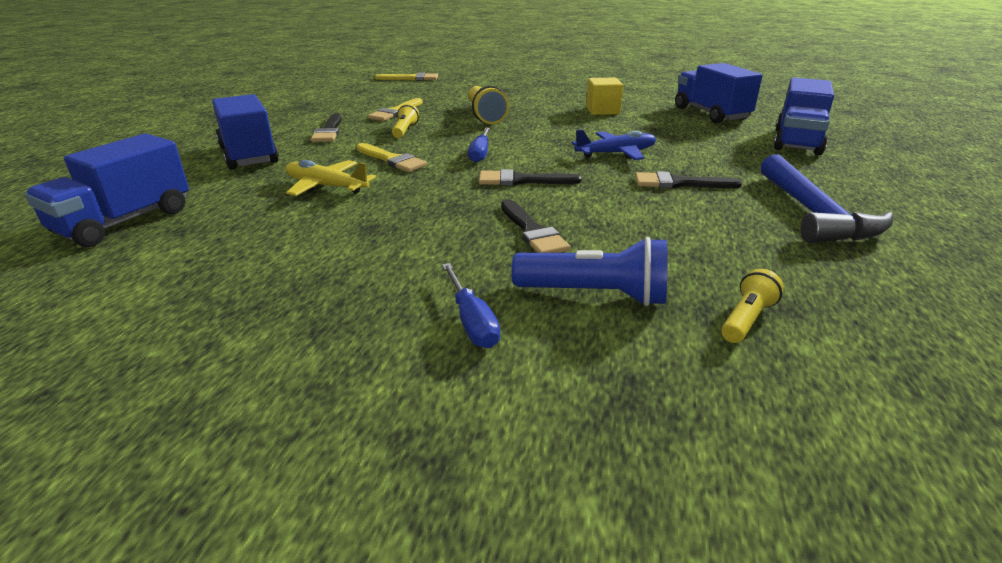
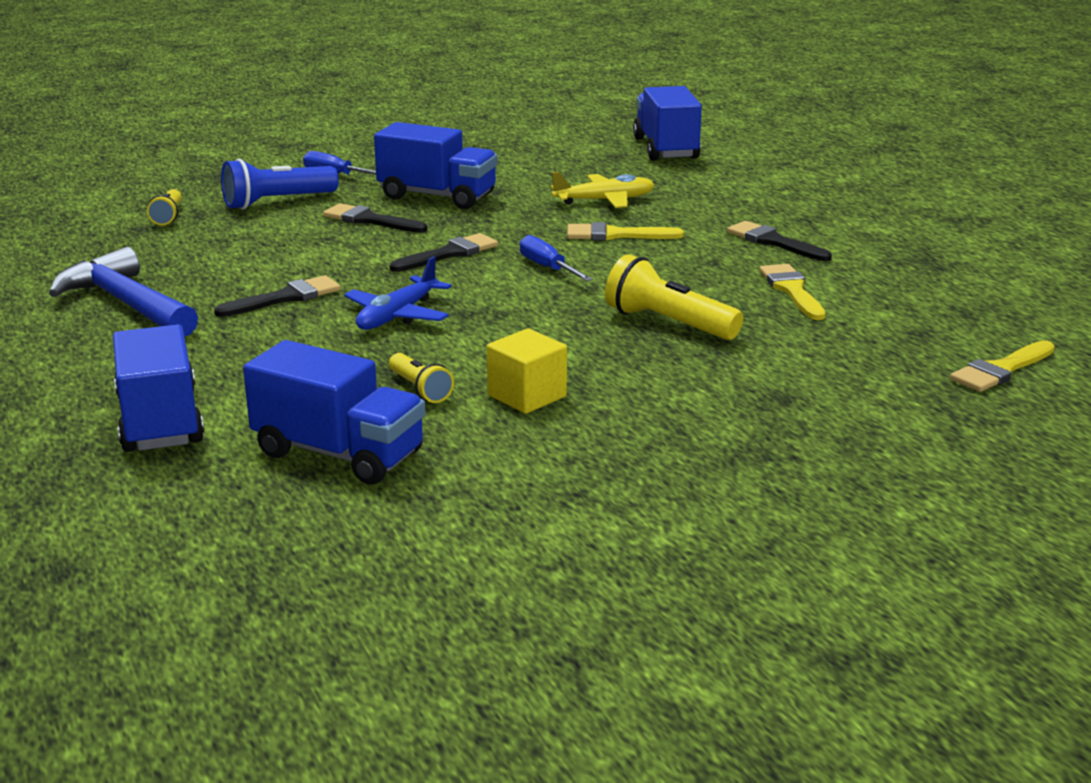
camera: 140 degrees right, 5 degrees down
(248, 155) = (753, 200): blue truck -> blue truck (437, 196)
(405, 131) = (699, 268): yellow flashlight -> yellow flashlight (420, 389)

